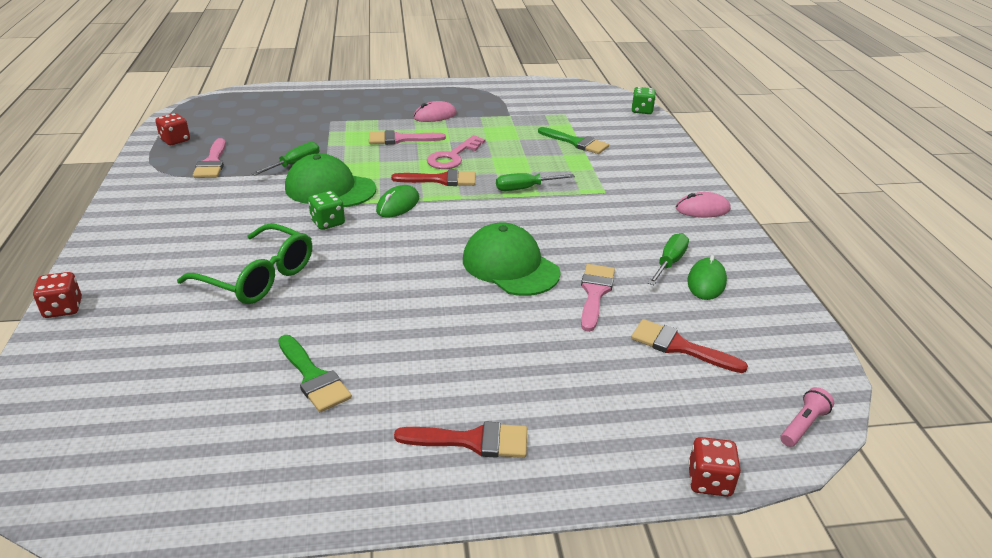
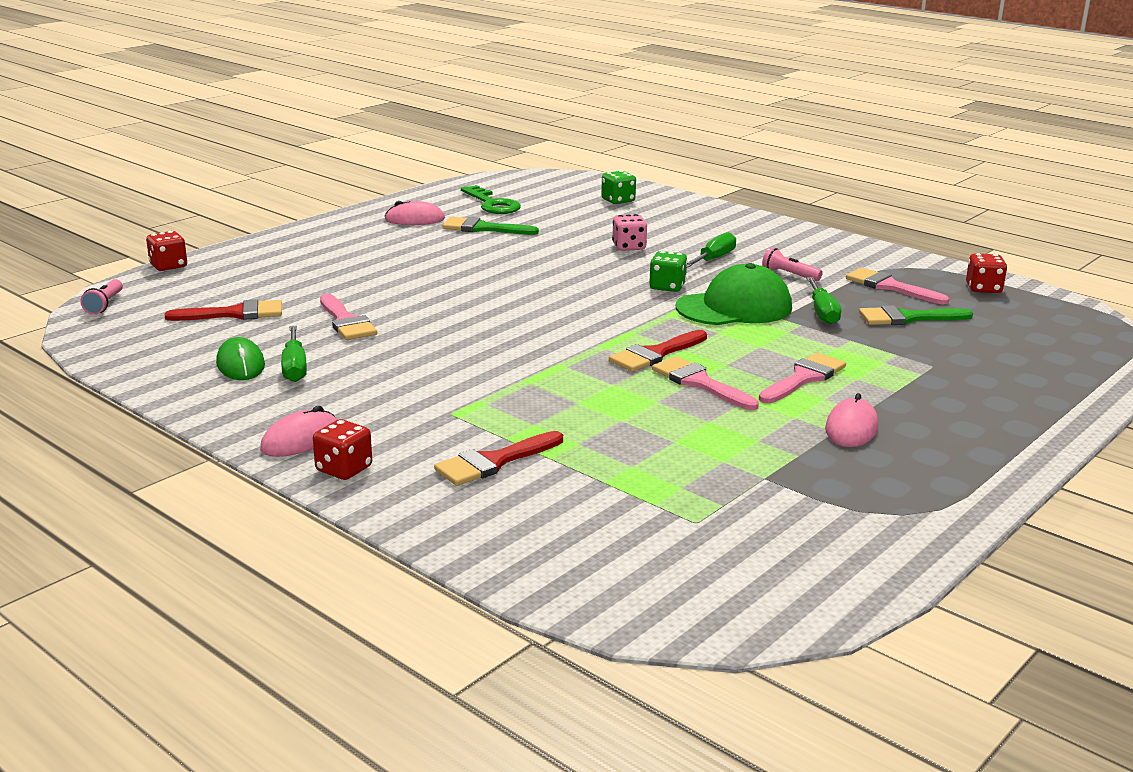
camera: 140 degrees right, 10 degrees down
(63, 308) = (701, 203): red dice -> red dice (344, 469)
(220, 430) = (492, 204): none -> green key
(235, 196) = (789, 275): none -> pink flashlight
(258, 277) = (629, 247): green glasses -> pink dice
(347, 442) = (415, 219): none -> pink mouse
(398, 205) = (643, 319): green mouse -> none
(453, 157) = (699, 383): pink key -> pink brush
(472, 441) = (341, 238): red brush -> red brush (494, 462)
(510, 266) = (450, 313): green cap -> none
(525, 188) = (550, 380): green screwdriver -> green screwdriver (713, 259)
(576, 142) = (590, 471): green brush -> green brush (907, 318)
(641, 110) = (584, 600): green dice -> green dice (618, 200)

